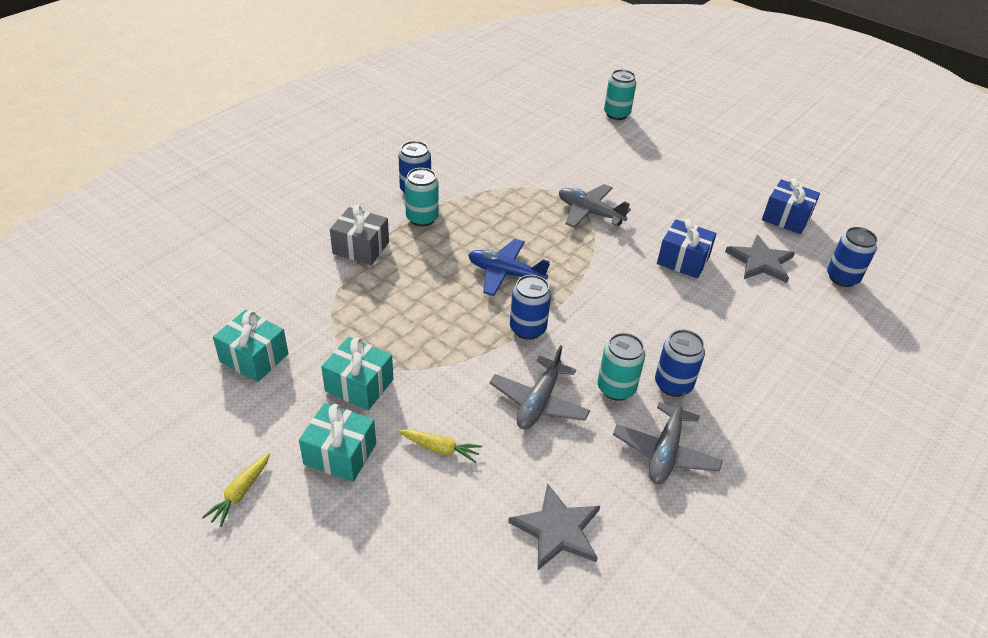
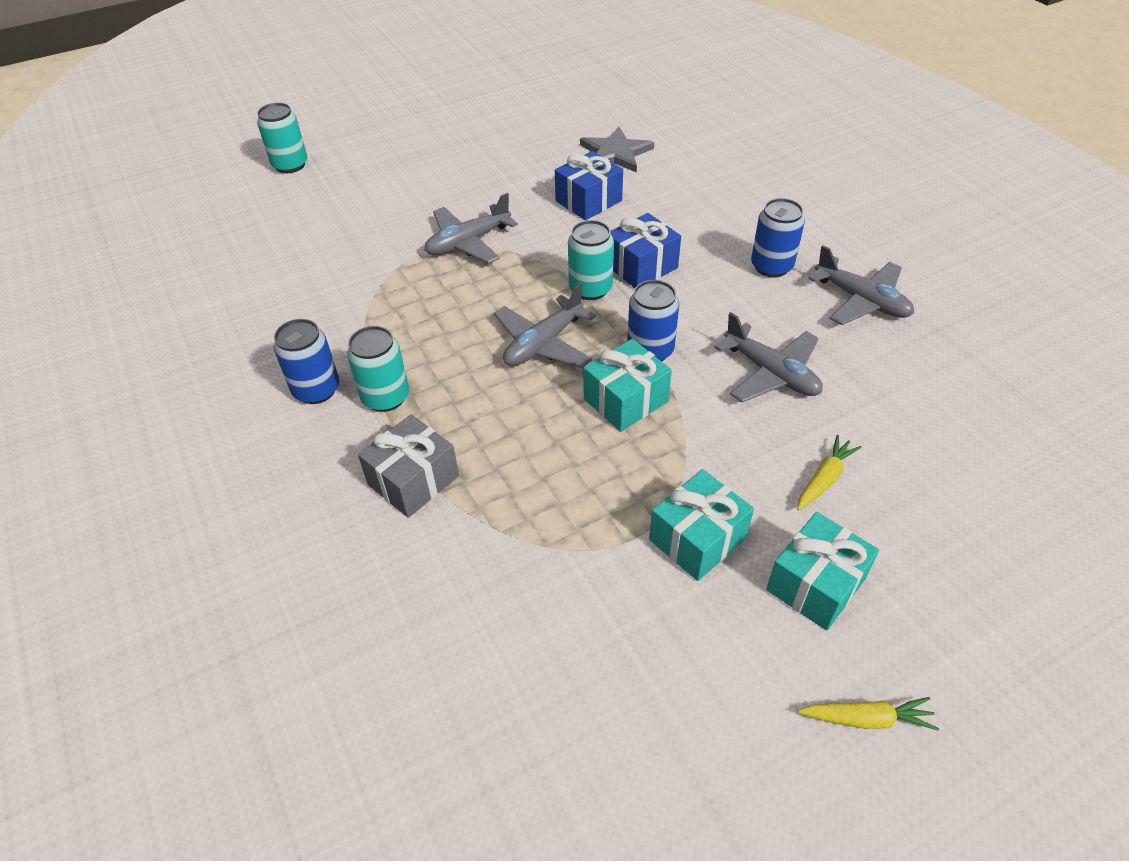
camera: 65 degrees left, 5 degrees up
(240, 493) = (866, 719): yellow carrot -> yellow carrot turned 45 degrees counterclockwise
(254, 358) = (602, 662): turquoise gift -> turquoise gift (625, 400)
(505, 274) = (543, 344): blue plane -> grey plane
(557, 529) = (952, 408): grey star -> none
(616, 388) = (765, 308): turquoise can -> turquoise can (590, 289)
(786, 218) = (558, 116): blue gift -> blue gift (641, 266)
(842, 278) = (661, 116): blue can -> none

